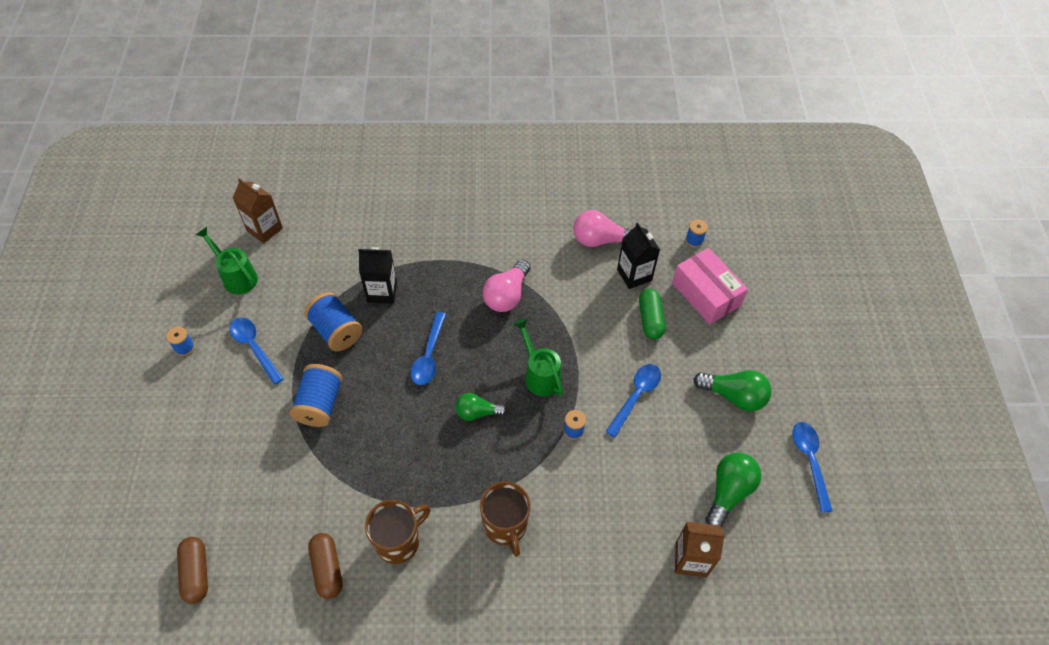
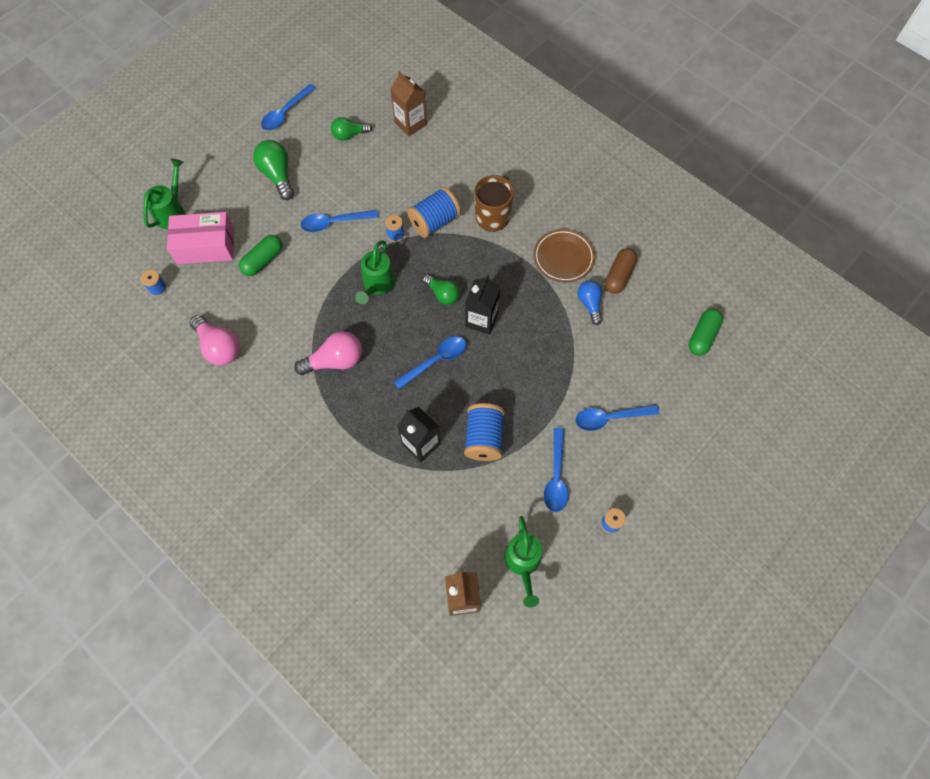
camera: 135 degrees left, 10 degrees up
(196, 573) = (702, 336): brown capsule -> green capsule
(240, 424) = (610, 418): none -> blue spoon
(320, 404) = (542, 387): blue spool -> blue spool (434, 222)
(335, 514) = (589, 304): none -> blue light bulb
(398, 541) = (563, 258): brown mug -> brown plate
(634, 275) = (232, 299): black carton -> black carton (481, 320)
(706, 294) = (205, 246): pink box -> pink box turned 75 degrees clockwise
(728, 492) = (349, 135): green light bulb -> green light bulb, size x0.67
(767, 297) = (172, 211): none -> green watering can

